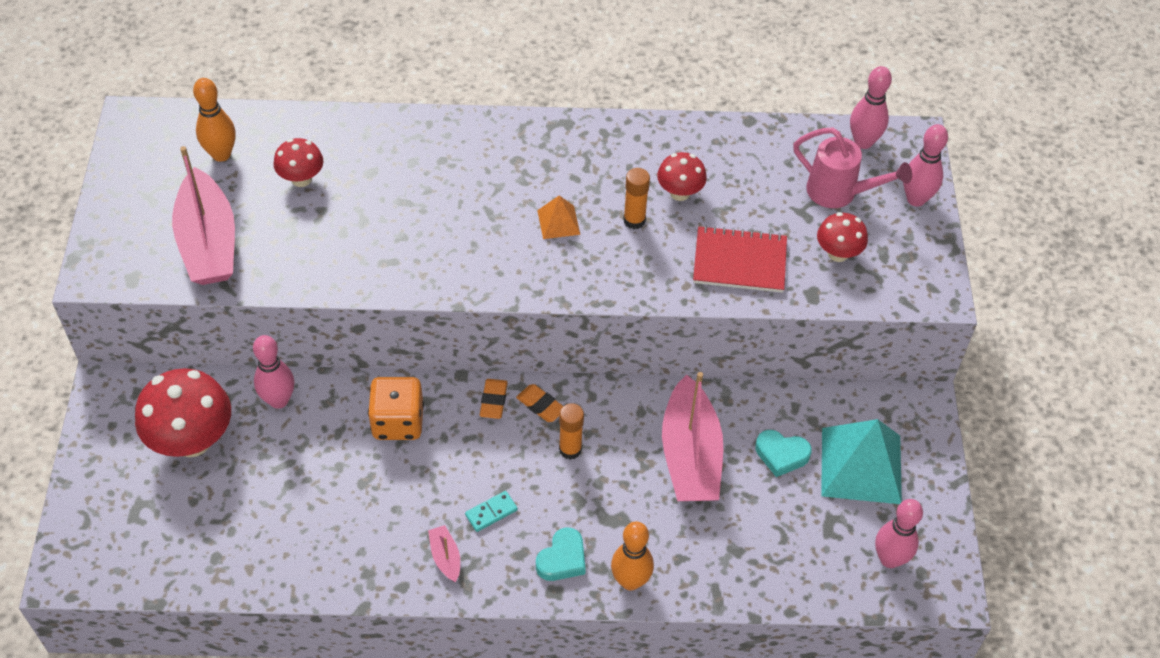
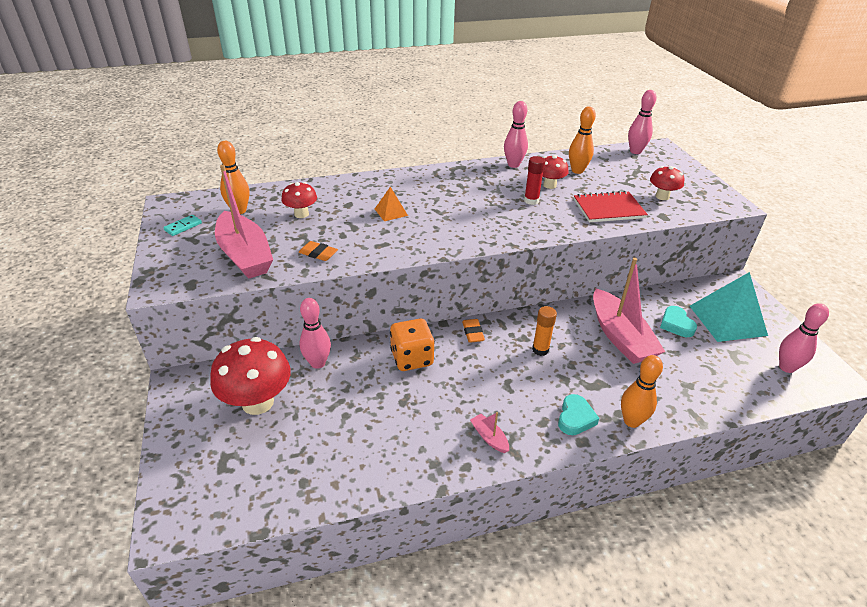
camera: 15 degrees left, 15 degrees down
(491, 512) = (507, 400): turquoise domino -> turquoise domino (183, 226)
(541, 405) = (506, 329): orange eraser -> orange eraser (318, 254)
(558, 222) = (484, 208): orange pyramid -> orange pyramid (391, 212)
(634, 220) = (531, 201): orange glue stick -> red glue stick
(741, 169) = (577, 171): none -> orange bowling pin
(781, 455) = (676, 324): turquoise heart -> turquoise heart turned 75 degrees clockwise
(840, 193) = (641, 172): pink watering can -> none
(916, 199) = (684, 169): pink bowling pin -> pink bowling pin (513, 165)

